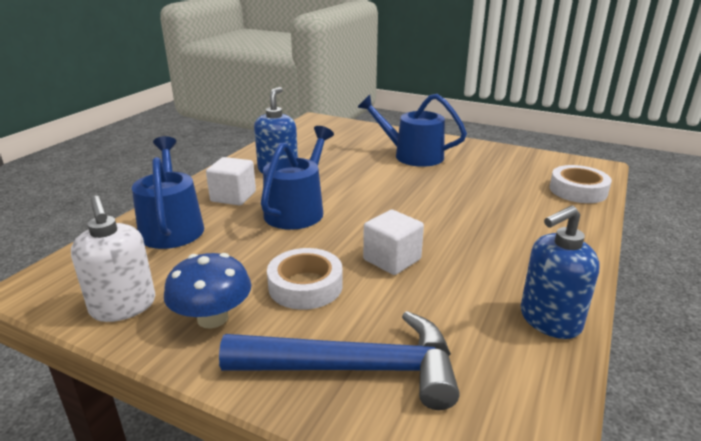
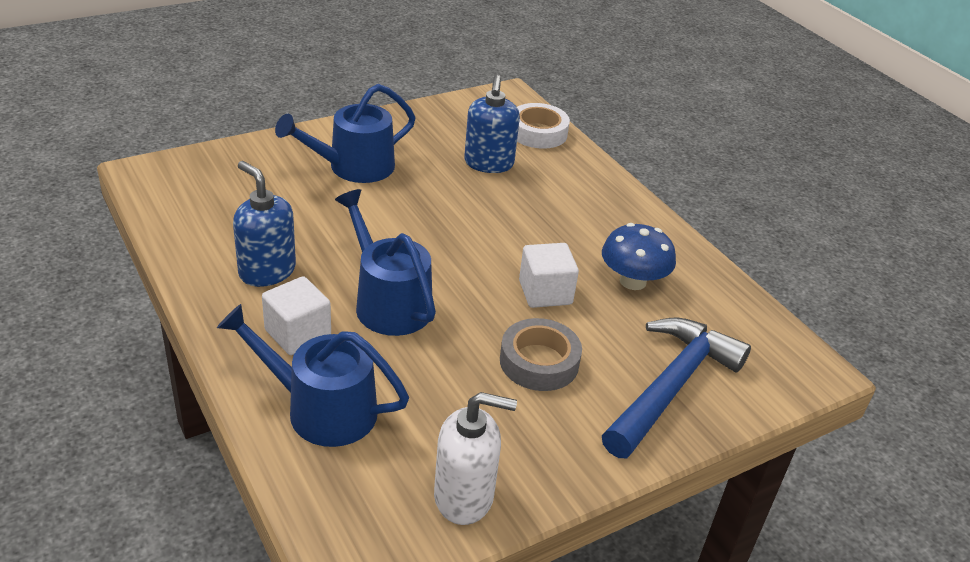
camera: 60 degrees left, 10 degrees up
(212, 318) = (539, 440): blue mushroom -> blue mushroom (633, 281)
(305, 286) = (539, 362): white tape -> grey tape
(549, 320) = (691, 266): blue soap dispenser -> blue soap dispenser (488, 164)

